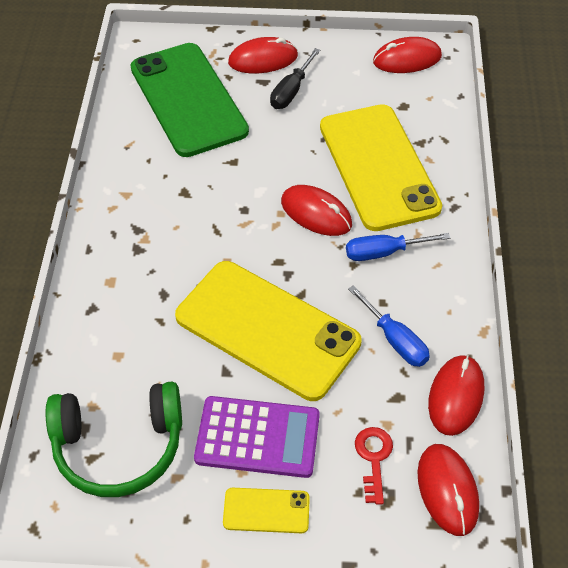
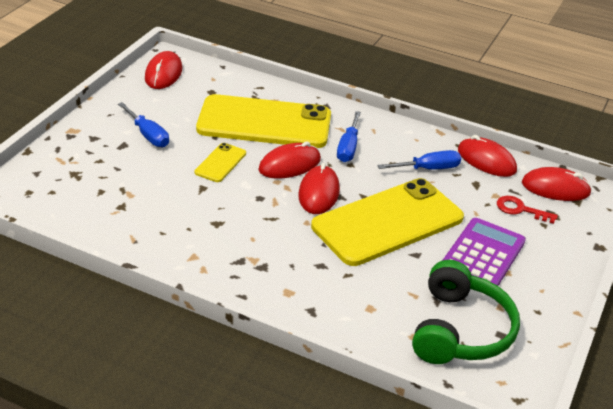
camera: 70 degrees left, 15 degrees down
(188, 99) = (107, 189): green phone -> none
(263, 59) = (96, 137): red mouse -> red mouse (319, 193)
(266, 511) = (544, 270): yellow phone -> yellow phone (220, 163)
(291, 91) = (148, 135): black screwdriver -> blue screwdriver

